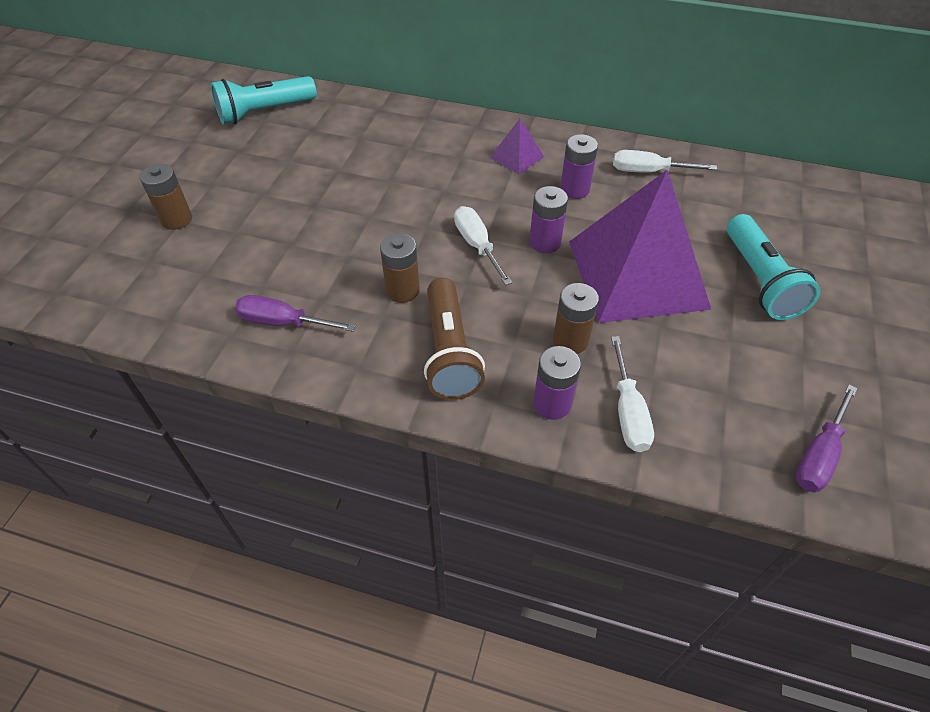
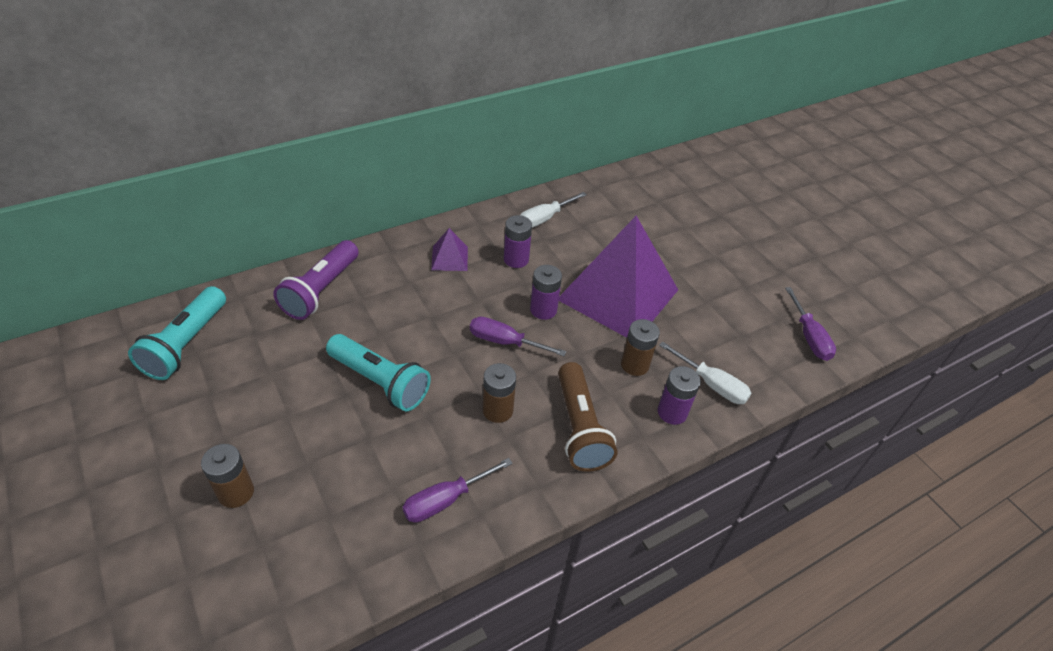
camera: 50 degrees left, 5 degrees down
(389, 126) = (321, 291): none -> purple flashlight
(450, 352) = (580, 428): brown flashlight -> brown flashlight turned 45 degrees clockwise
(477, 246) = (505, 342): white screwdriver -> purple screwdriver
(760, 280) = (680, 254): turquoise flashlight -> turquoise flashlight (380, 382)

